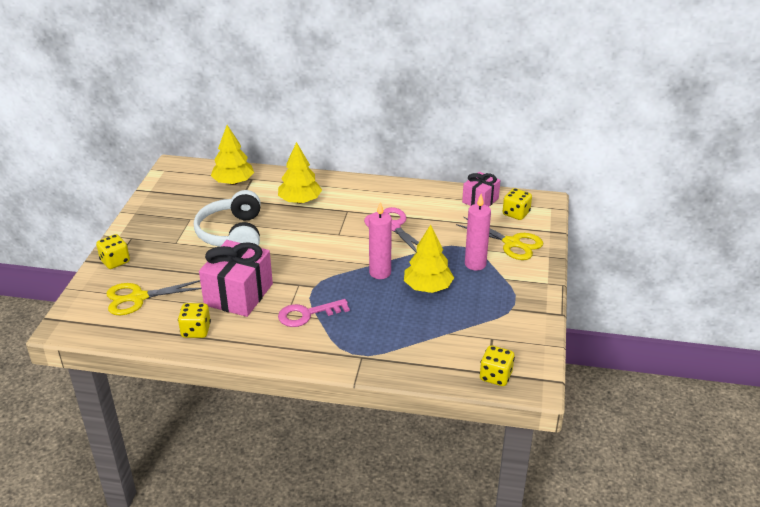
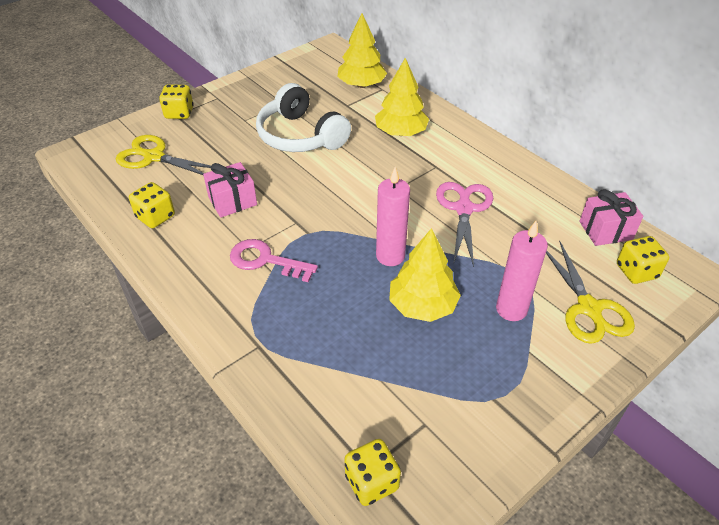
camera: 40 degrees right, 10 degrees up
(232, 234) = (300, 136): white headphones -> white headphones turned 75 degrees counterclockwise
(238, 294) = (232, 201): pink gift -> pink gift, size x0.60

